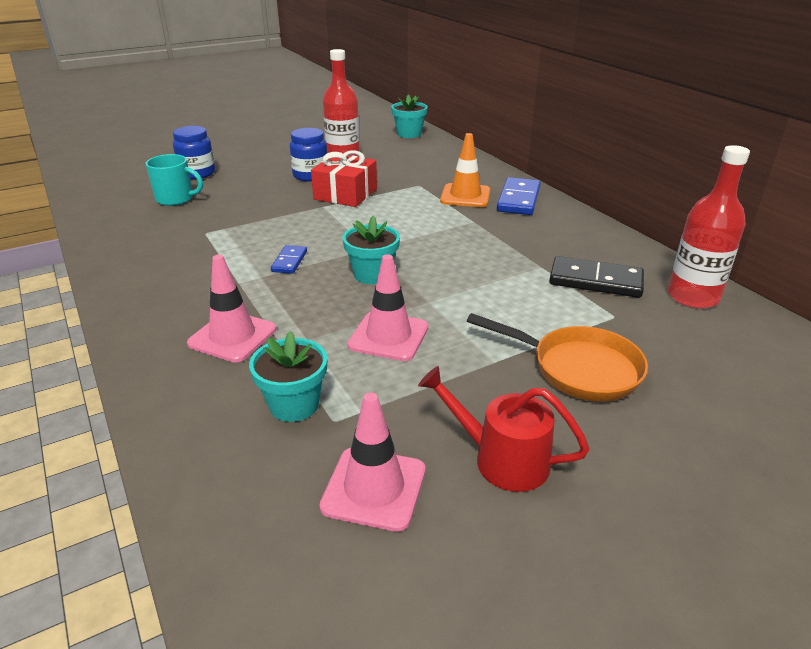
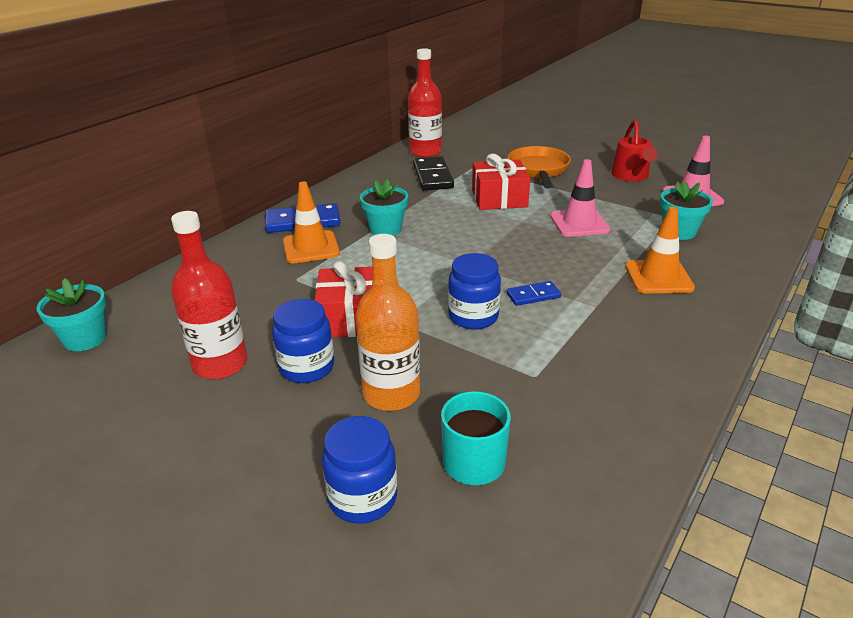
camera: 115 degrees left, 0 degrees up
(232, 336) = (658, 277): pink traffic cone -> orange traffic cone
(255, 191) = (391, 394): none -> orange bottle
(294, 231) = (473, 317): none -> blue jar
(372, 274) = (510, 250): turquoise flower pot -> turquoise flower pot (385, 229)
(499, 306) = (499, 198): none -> red gift

